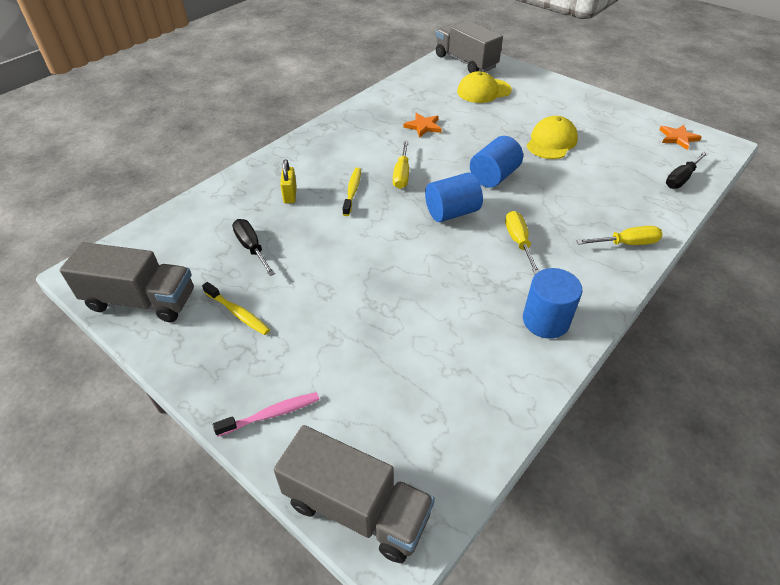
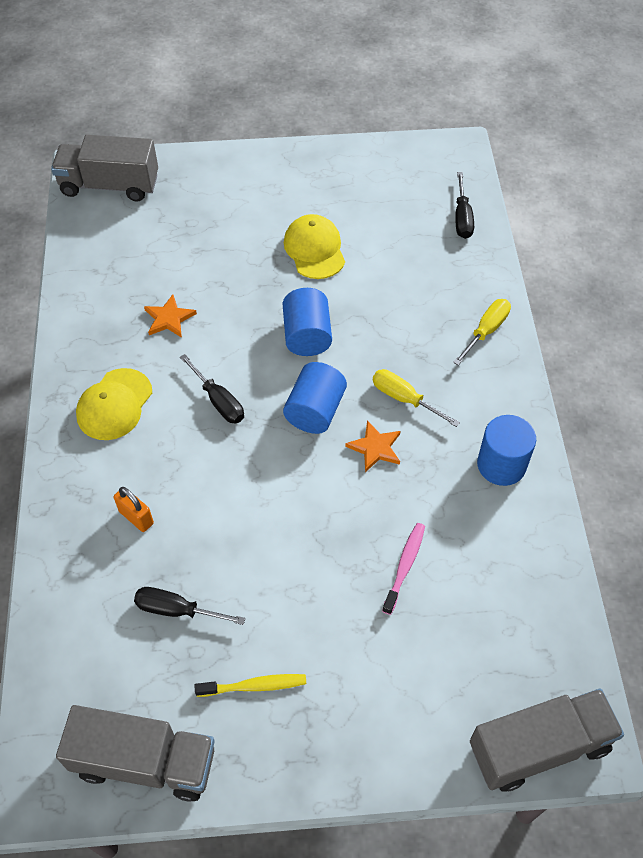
camera: 45 degrees left, 10 degrees up
(141, 300) = (145, 761): grey truck -> grey truck turned 45 degrees clockwise
(272, 414) = (398, 742): pink toothbrush -> pink toothbrush (405, 566)
(290, 195) = (136, 517): yellow padlock -> orange padlock
(352, 191) = (194, 461): yellow toothbrush -> none
(401, 174) = (218, 400): yellow screwdriver -> black screwdriver
(483, 91) = (177, 220): yellow cap -> yellow cap (114, 404)
(677, 138) = (417, 164): orange star -> orange star (375, 448)

